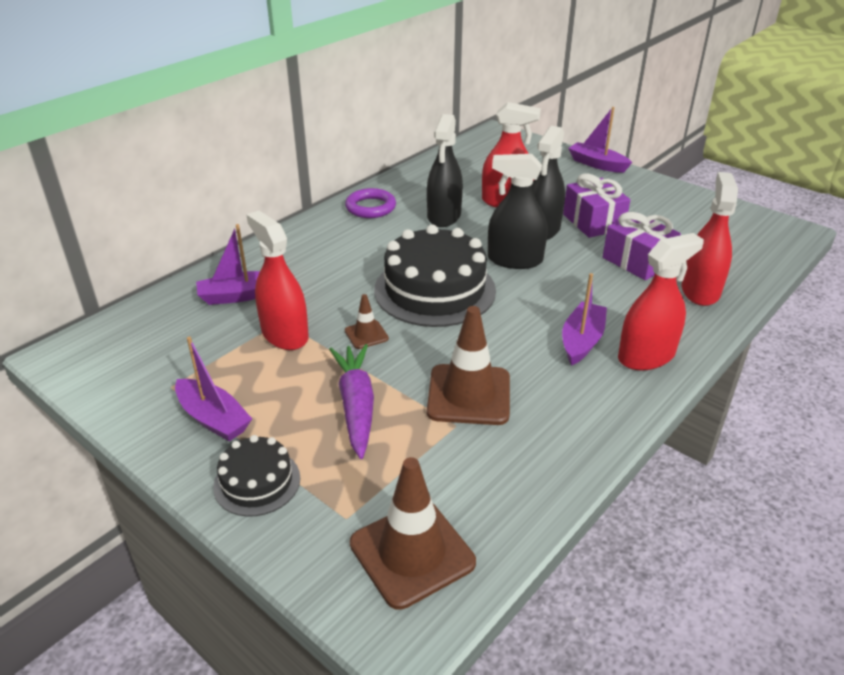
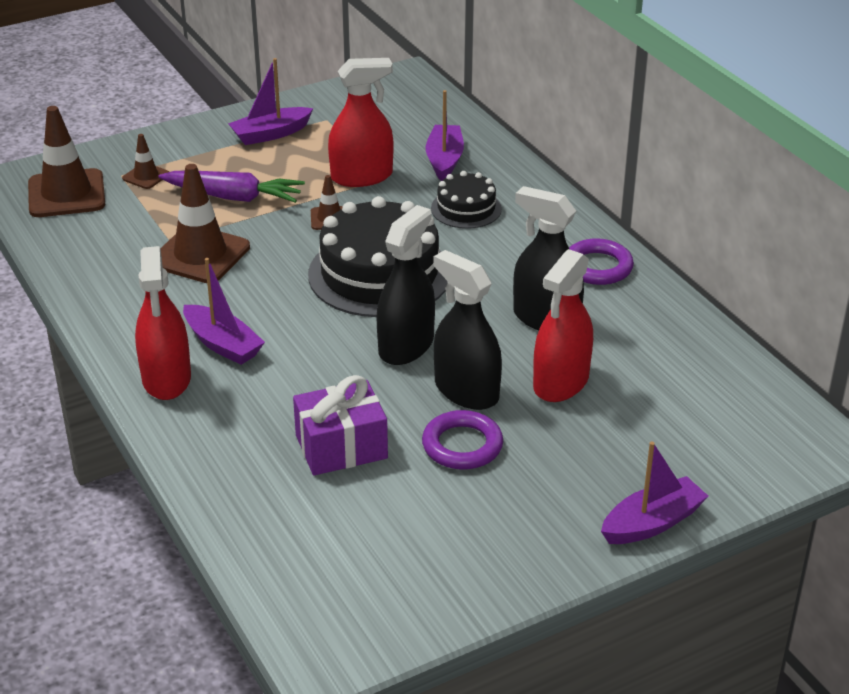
camera: 110 degrees right, 0 degrees up
(257, 482) = (186, 145): black cake -> black cake (466, 209)
(341, 492) = (146, 176): none -> brown traffic cone
(593, 222) = (462, 445): purple gift -> purple ring
(700, 291) = (244, 473): red spray bottle -> none

